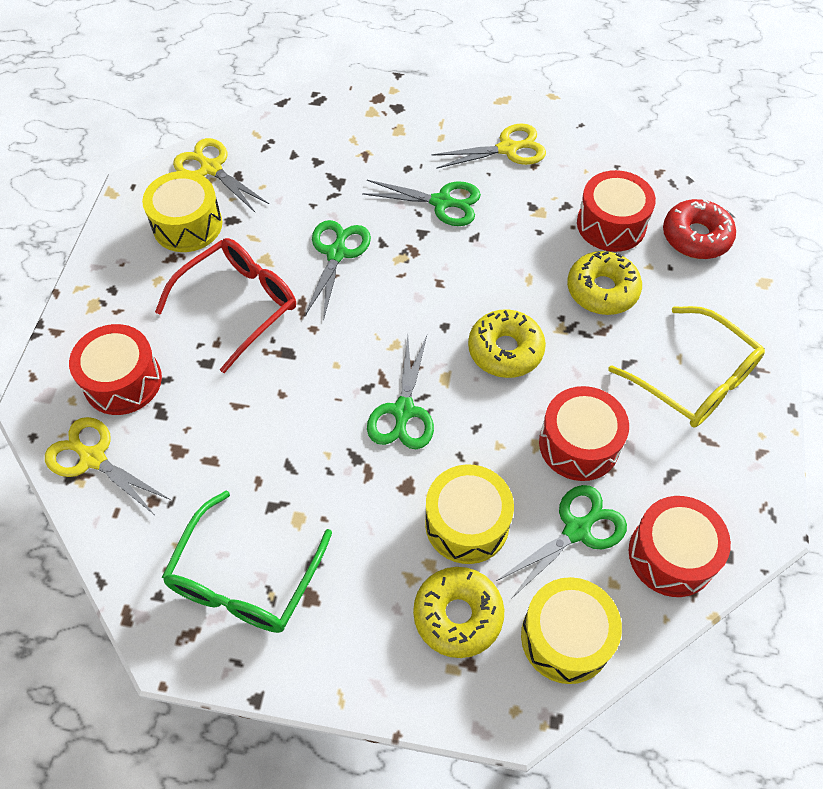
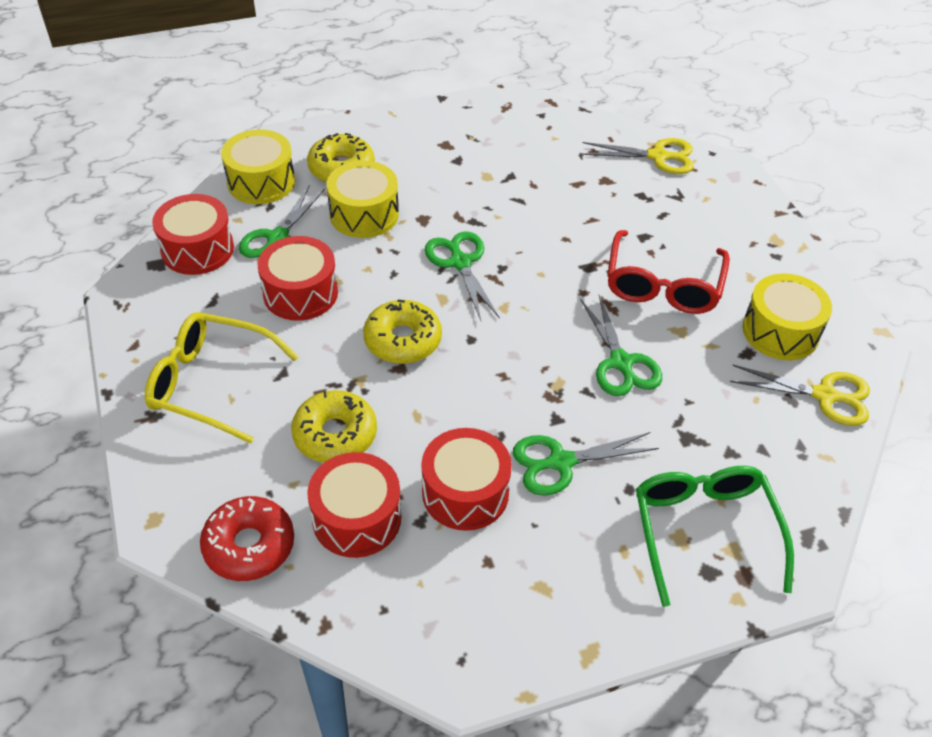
camera: 150 degrees right, 10 degrees down
(122, 381) = (691, 202): red drum -> red drum (465, 492)
(244, 579) = (495, 138): green glasses -> green glasses (704, 531)
(507, 149) = (534, 571): yellow scissors -> none

